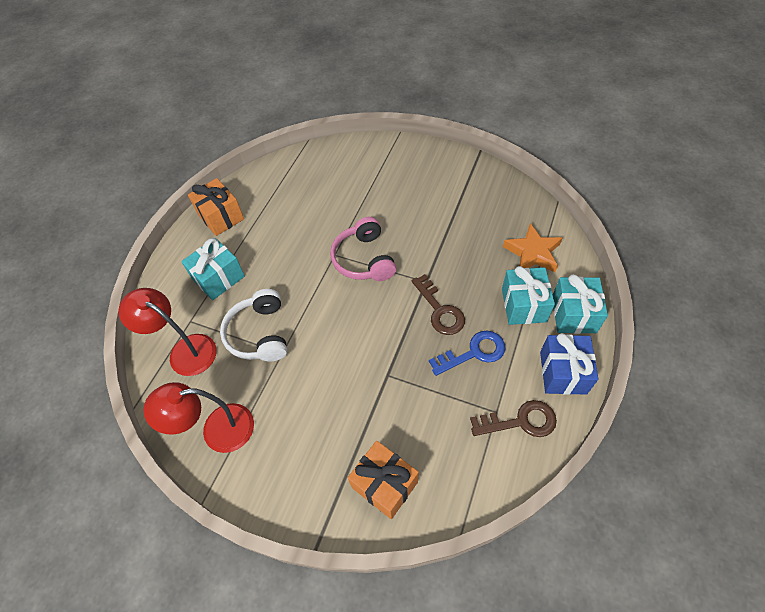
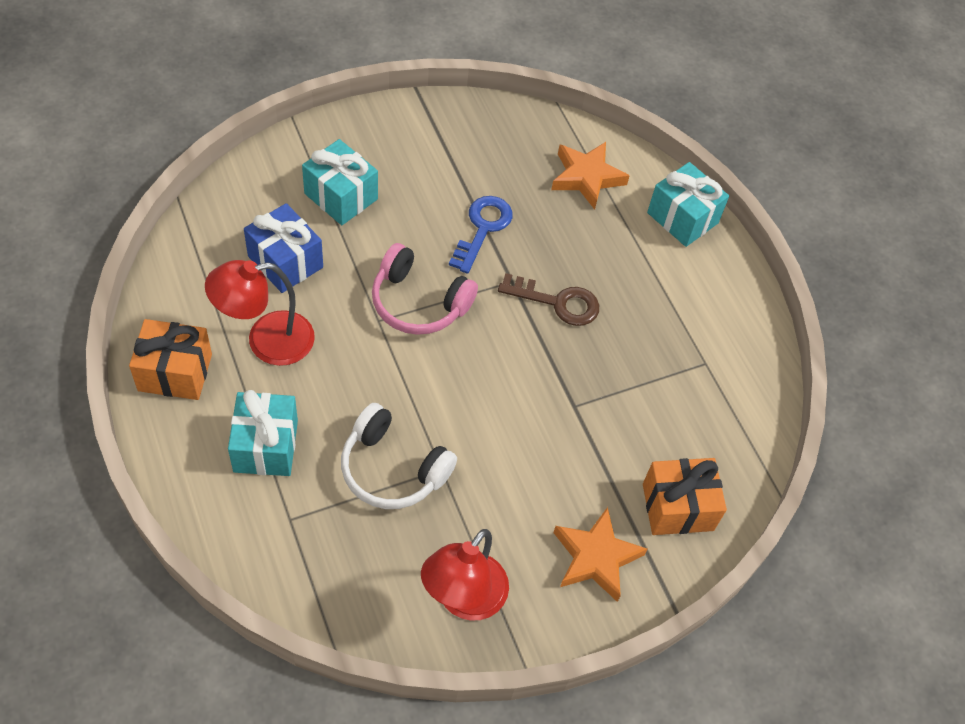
camera: 55 degrees left, 0 degrees up
(185, 350) = (324, 554): red lamp -> red lamp (266, 341)
(306, 471) = (596, 557): none -> orange star
(473, 352) = (631, 322): blue key -> blue key (482, 228)
(520, 421) = (733, 355): brown key -> none
(523, 305) = (630, 240): turquoise gift -> turquoise gift (341, 196)
(563, 372) = (725, 282): blue gift -> blue gift (285, 262)

